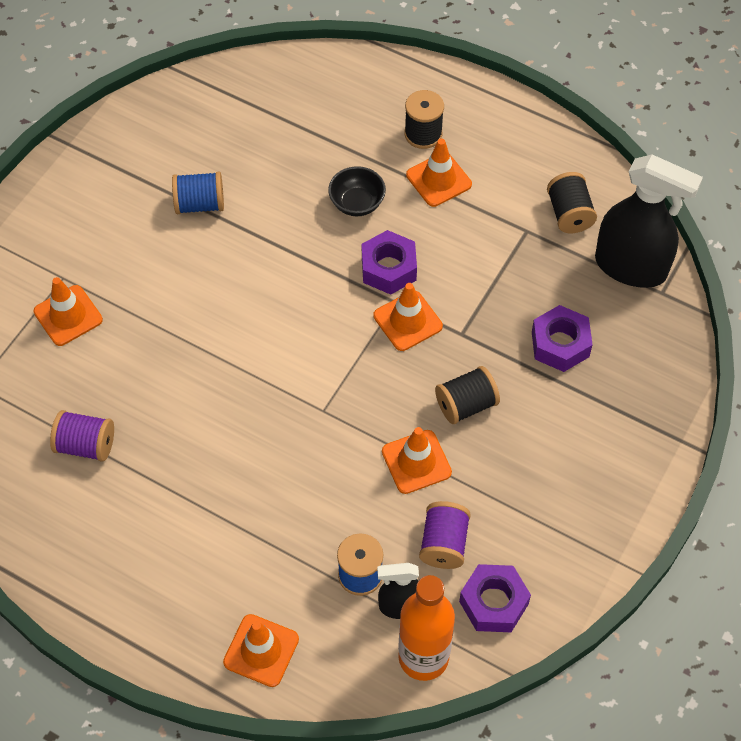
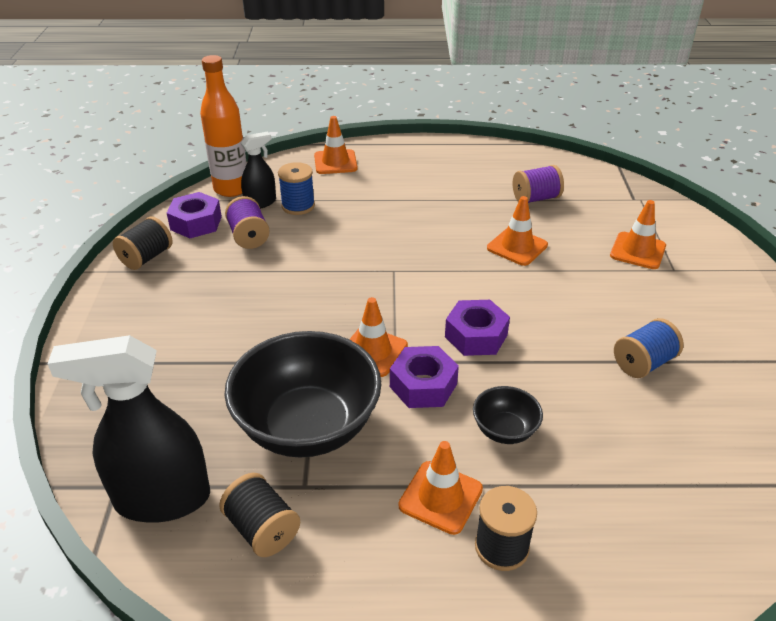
camera: 150 degrees right, 20 degrees down
(416, 462) = (298, 268): orange traffic cone -> orange traffic cone (517, 247)
(466, 405) = (280, 315): black spool -> black spool (146, 257)
(500, 275) = (307, 427): none -> black bowl
(560, 344) = (214, 391): purple nut -> purple nut (476, 336)

